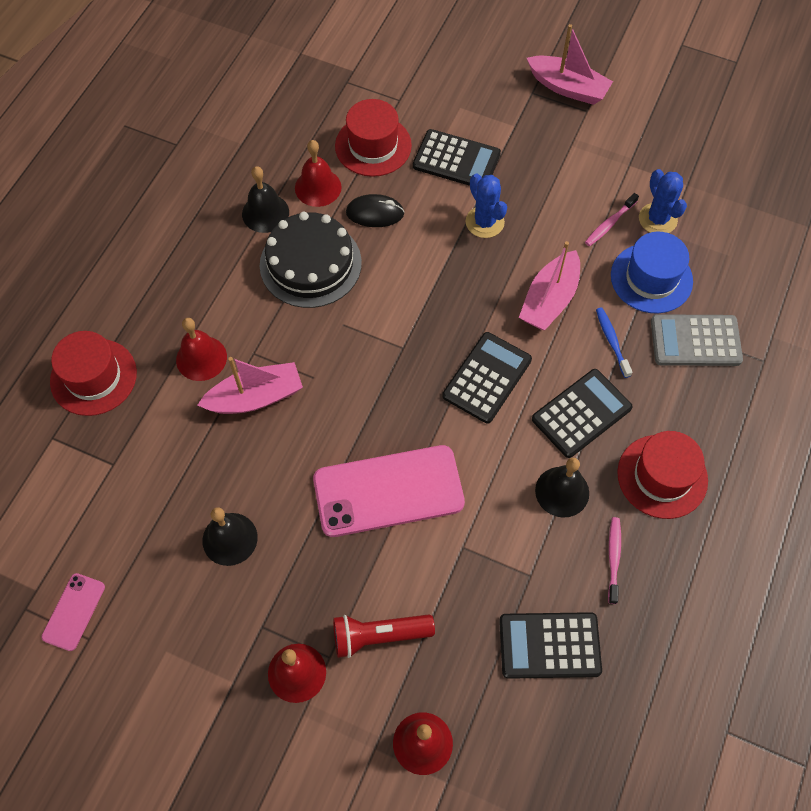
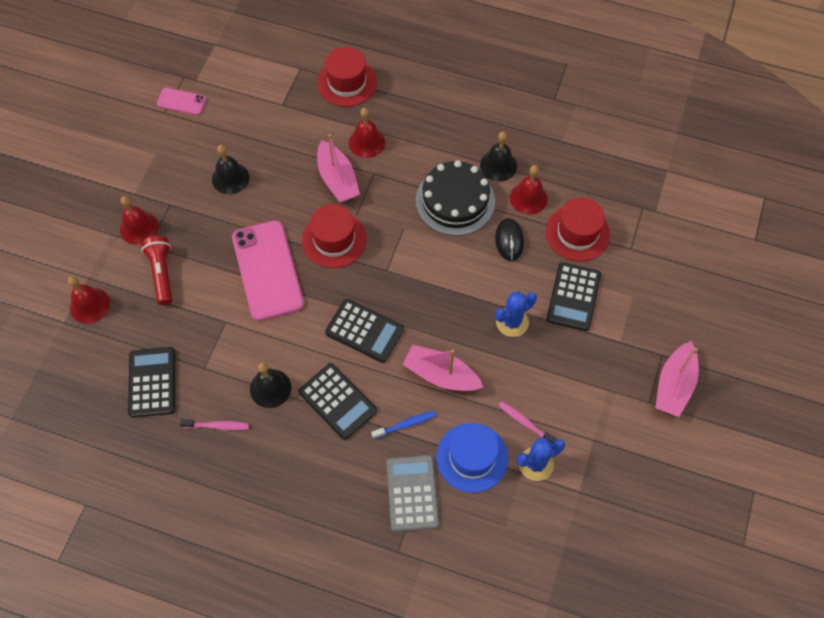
camera: 85 degrees right, 0 degrees up
(662, 476) = (285, 463): red hat -> red hat (334, 239)

